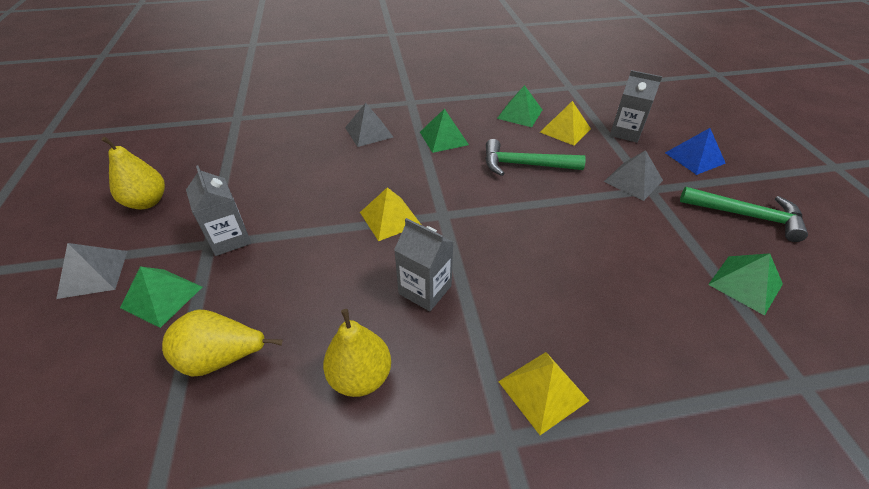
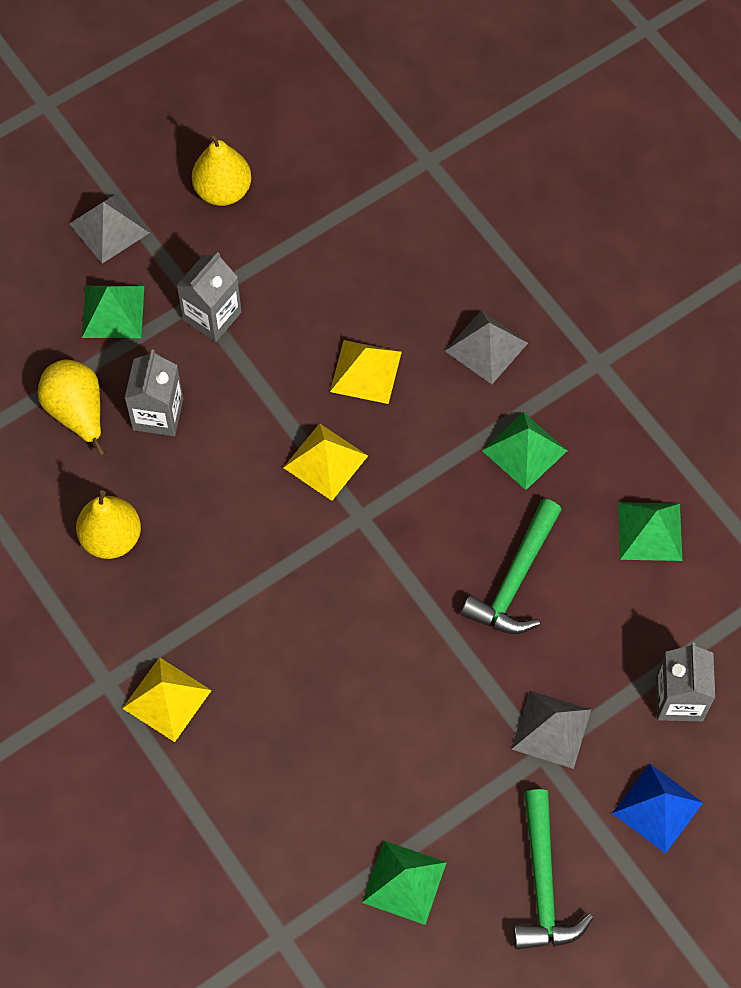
camera: 65 degrees right, 20 degrees up
(425, 290) = (236, 548): grey carton -> grey carton (158, 414)
(525, 165) = (515, 579): green hammer -> green hammer turned 135 degrees counterclockwise
(565, 130) = (637, 610): yellow pyramid -> yellow pyramid (366, 371)

